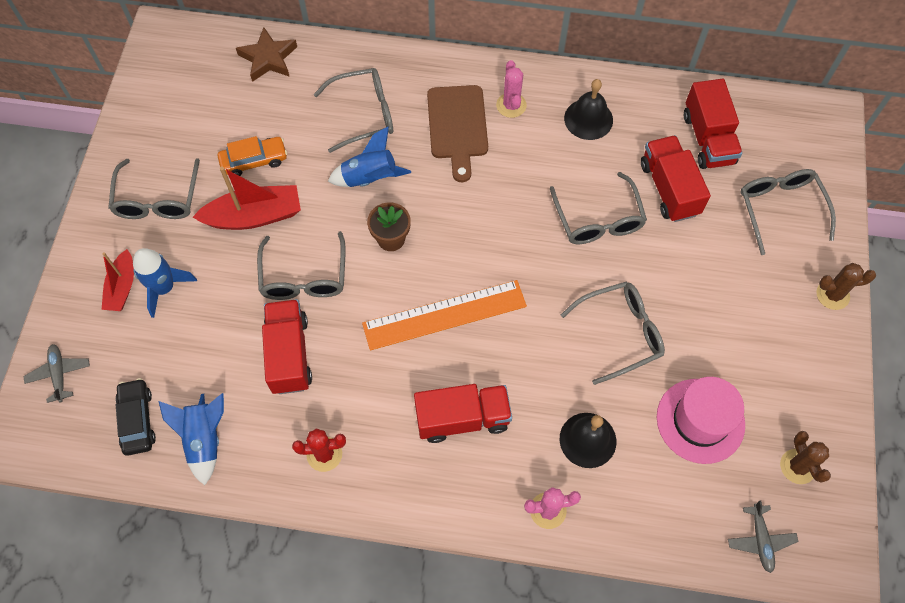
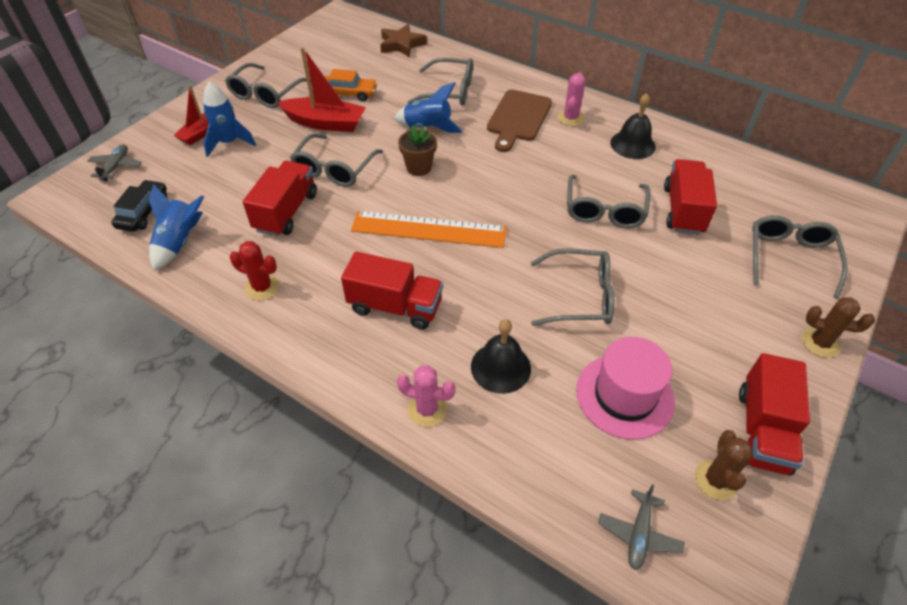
camera: 25 degrees right, 15 degrees down
(708, 139) = (738, 188): red truck -> red truck (762, 430)

